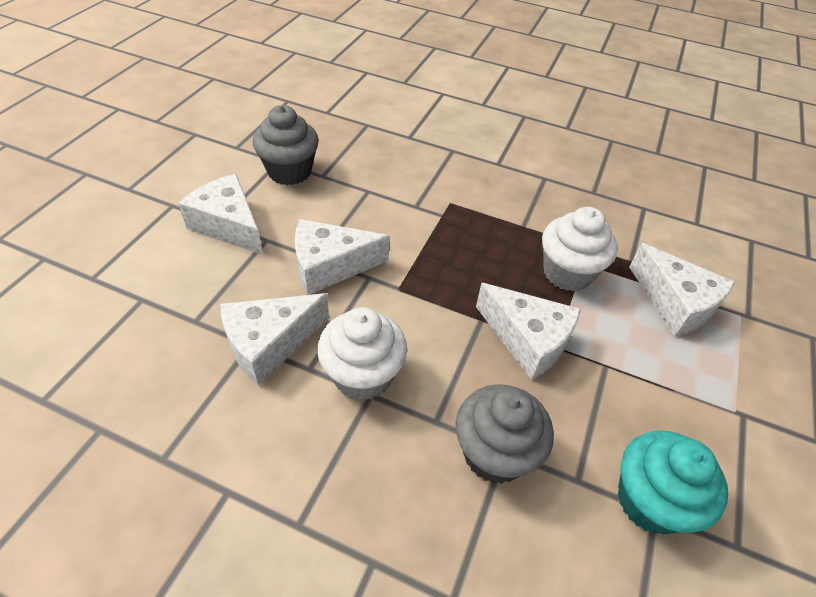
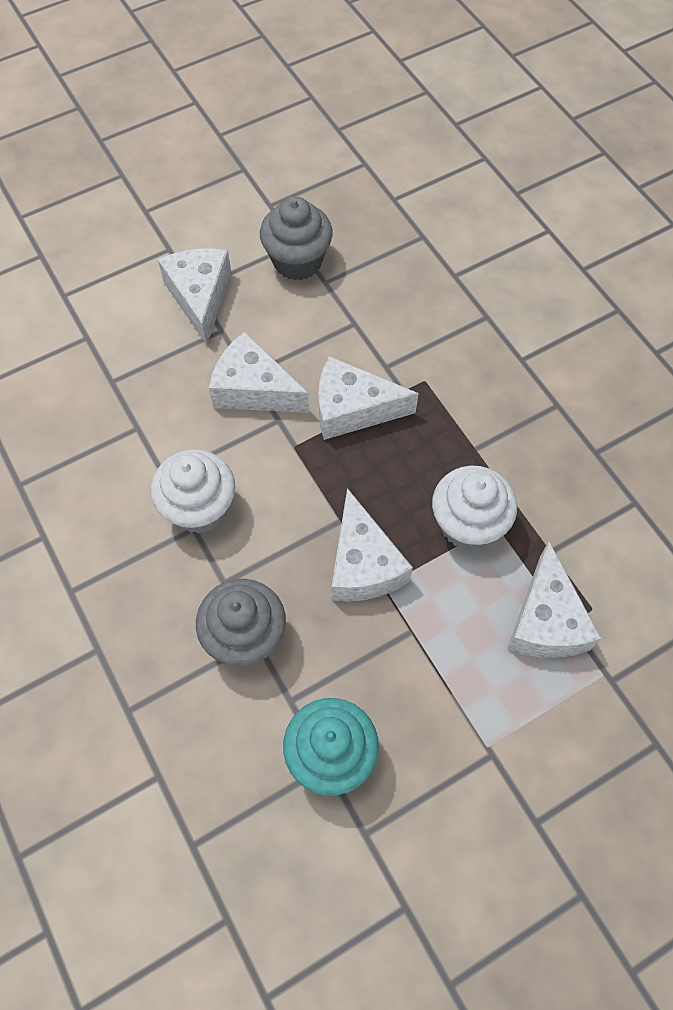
camera: 40 degrees right, 15 degrees up
(269, 344) = (151, 436): white cheese -> white cheese (353, 409)

